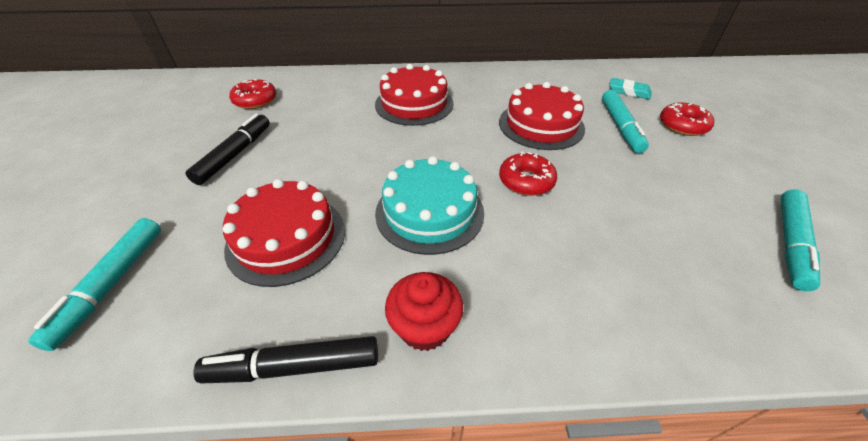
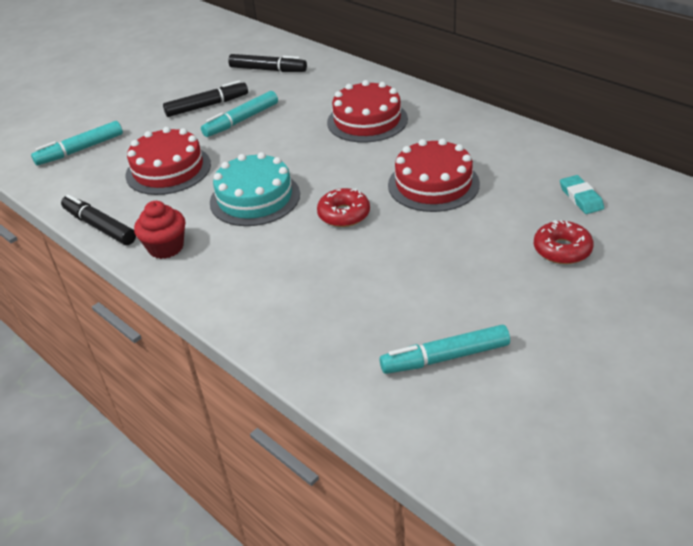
camera: 50 degrees right, 5 degrees down
(255, 100) = (268, 70): red donut -> black marker
(620, 126) = (499, 220): turquoise marker -> turquoise marker (241, 120)

